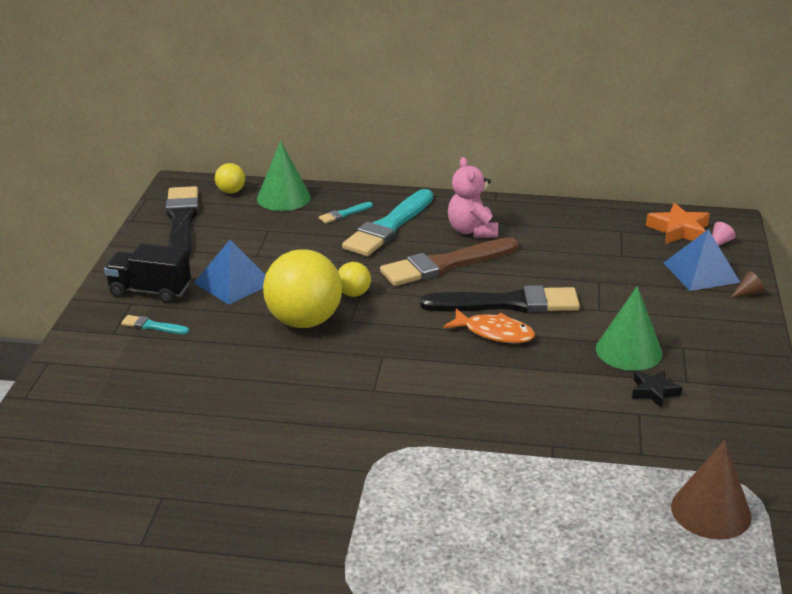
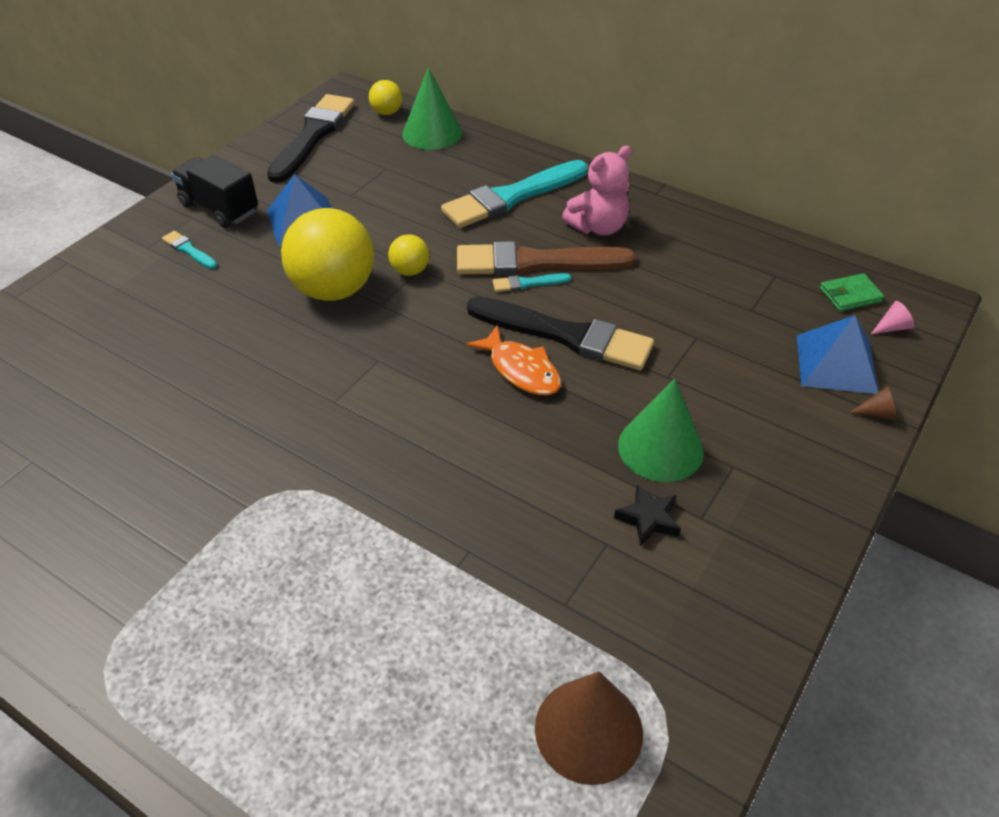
camera: 25 degrees right, 15 degrees up
(344, 214) = (477, 168): turquoise brush -> turquoise brush (528, 283)
(472, 231) = (598, 227): pink teddy bear -> pink teddy bear turned 135 degrees counterclockwise
(679, 230) = (850, 295): orange star -> green wallet

